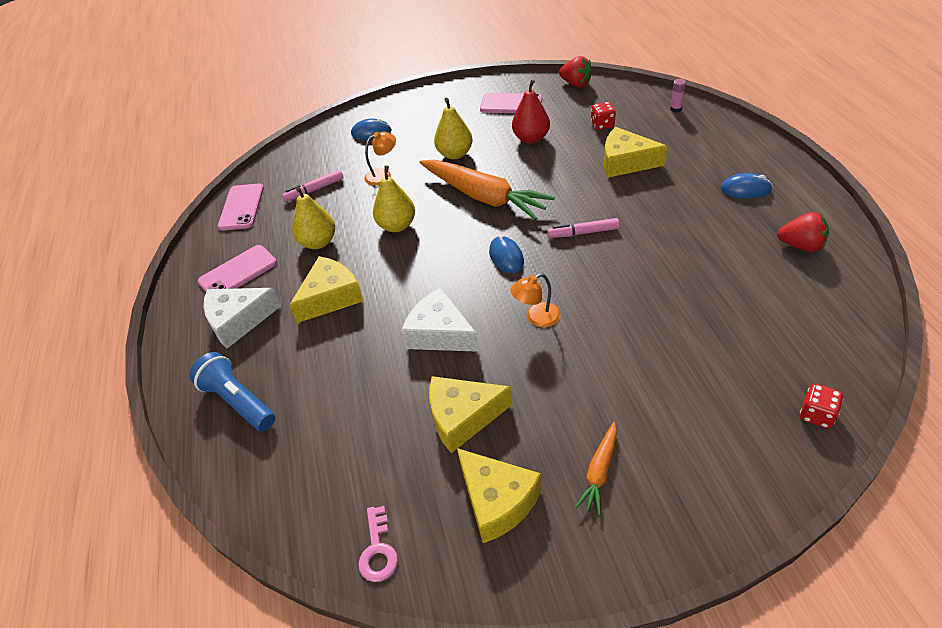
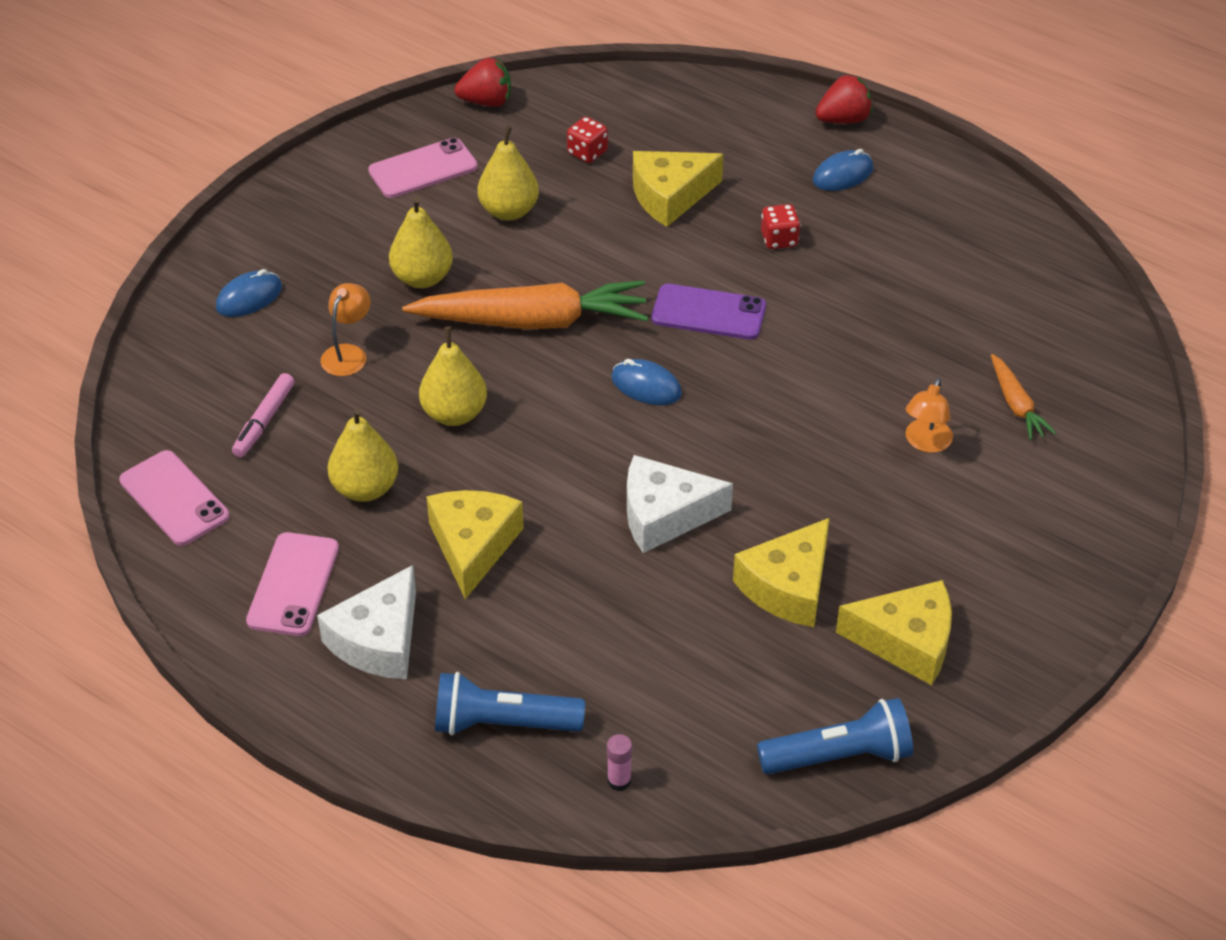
camera: 45 degrees left, 0 degrees up
(378, 550) = (839, 755): pink key -> blue flashlight
(531, 138) = (509, 211): red pear -> yellow pear
(536, 318) = (757, 440): orange lamp -> orange lamp (925, 443)
(583, 233) = (708, 313): pink marker -> purple phone
(599, 472) = (974, 558): orange carrot -> orange carrot (1016, 405)
(676, 109) = (662, 93): pink glue stick -> pink glue stick (619, 781)
(801, 245) = (957, 221): red strawberry -> red strawberry (843, 120)
(816, 414) = (1112, 395): red dice -> red dice (779, 239)

